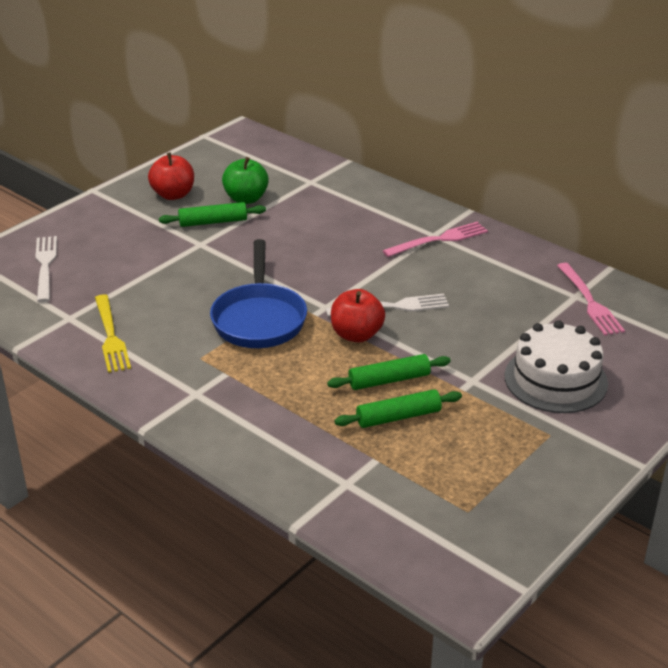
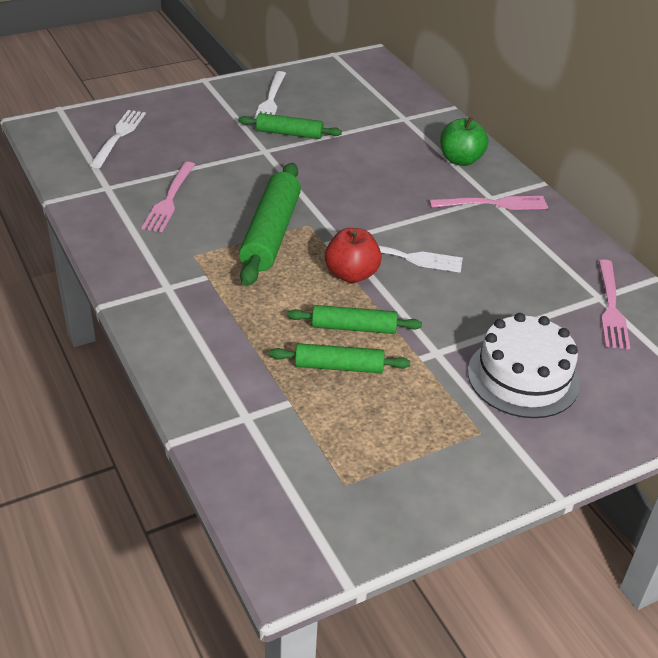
camera: 20 degrees right, 5 degrees up
(111, 336) = (130, 214): yellow fork -> none
(140, 313) = (169, 200): none -> pink fork
(173, 195) = (271, 100): red apple -> white fork
(246, 199) = (333, 120): green apple -> green apple (460, 160)
(259, 318) = (271, 234): blue pan -> green rolling pin

